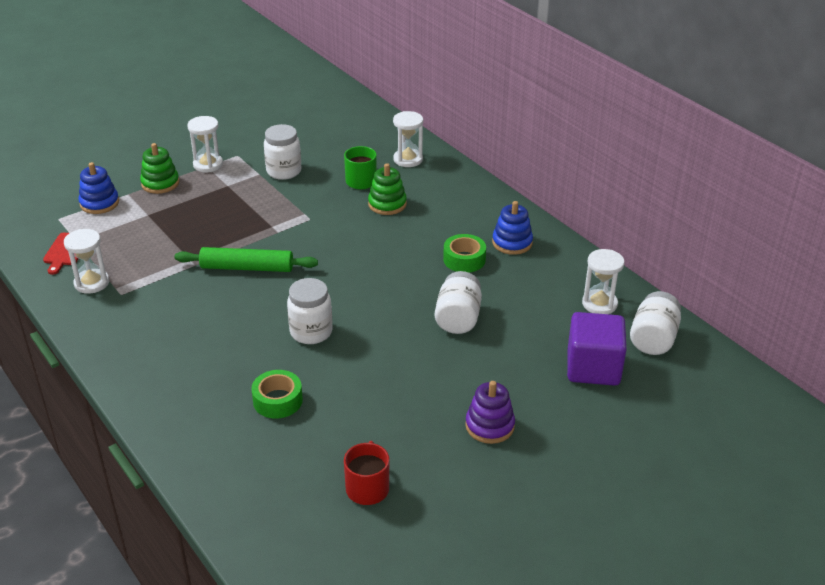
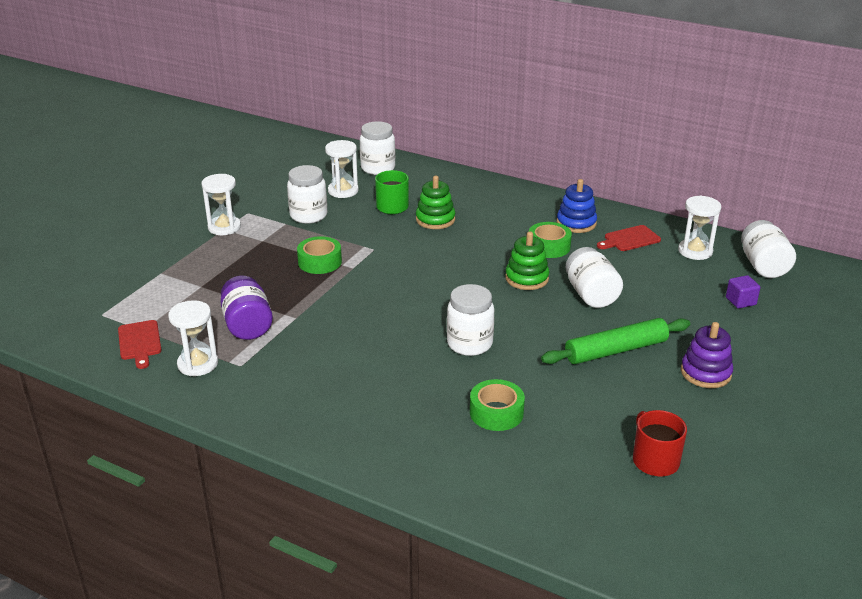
camera: 25 degrees left, 5 degrees down
(99, 203) = (136, 289): blue stacking toy -> none
(153, 260) = (247, 325): none -> purple jar
(160, 183) = (188, 255): green stacking toy -> green stacking toy (527, 278)
(247, 268) = (352, 306): green rolling pin -> green rolling pin (616, 350)
(256, 219) = (320, 262): none -> green tape
(382, 138) = (378, 168): none -> white jar
(408, 159) = (418, 180): white hourglass -> white hourglass (343, 191)
(547, 273) = (629, 239): none -> red cutting board
(593, 368) = (740, 301): purple cube -> purple cube, size x0.46

